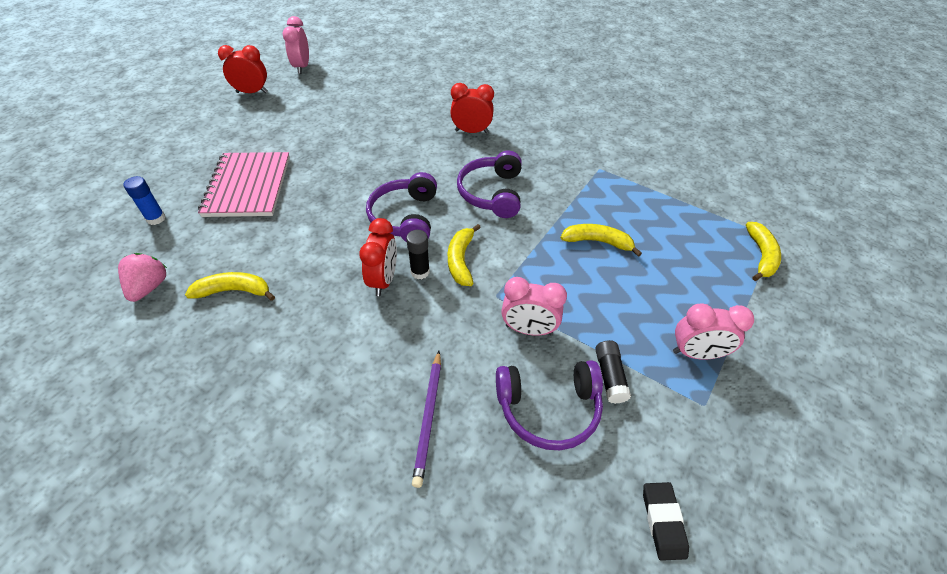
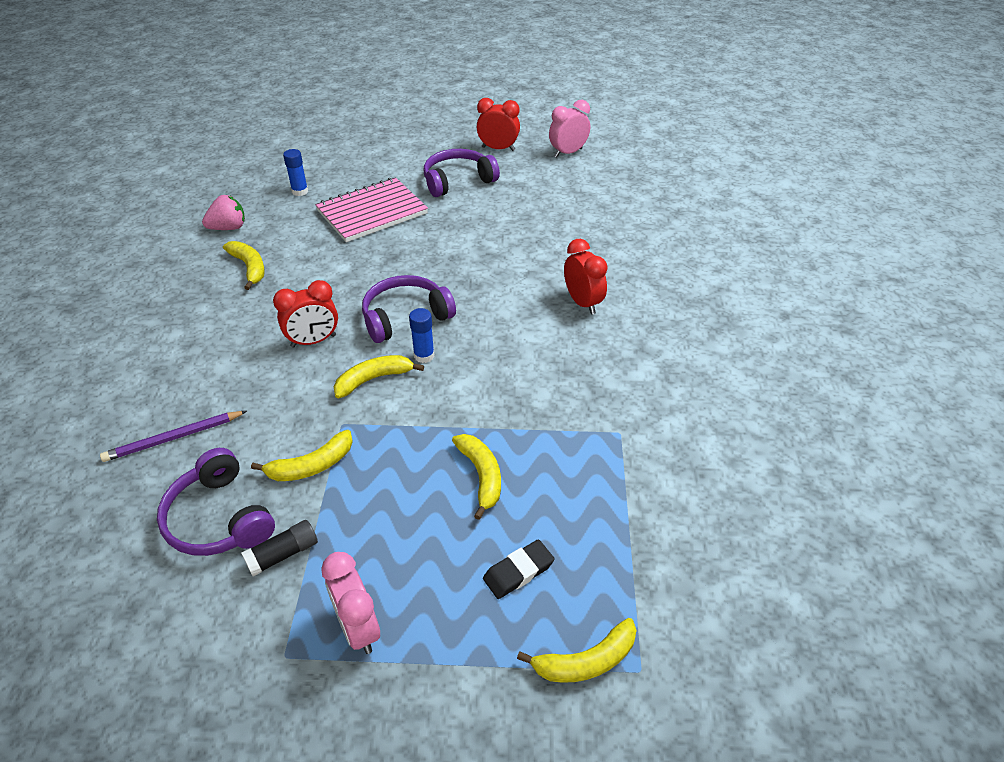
camera: 60 degrees right, 5 degrees down
(252, 92) = (498, 148): red clock -> red clock turned 45 degrees counterclockwise
(420, 272) = (339, 359): black glue stick -> none
(458, 224) = (424, 356): none -> blue glue stick
(492, 193) = (492, 360): purple headphones -> purple headphones (458, 181)
(528, 329) = (311, 466): pink clock -> yellow banana
(663, 521) = (123, 656): black eraser -> black eraser (518, 572)

